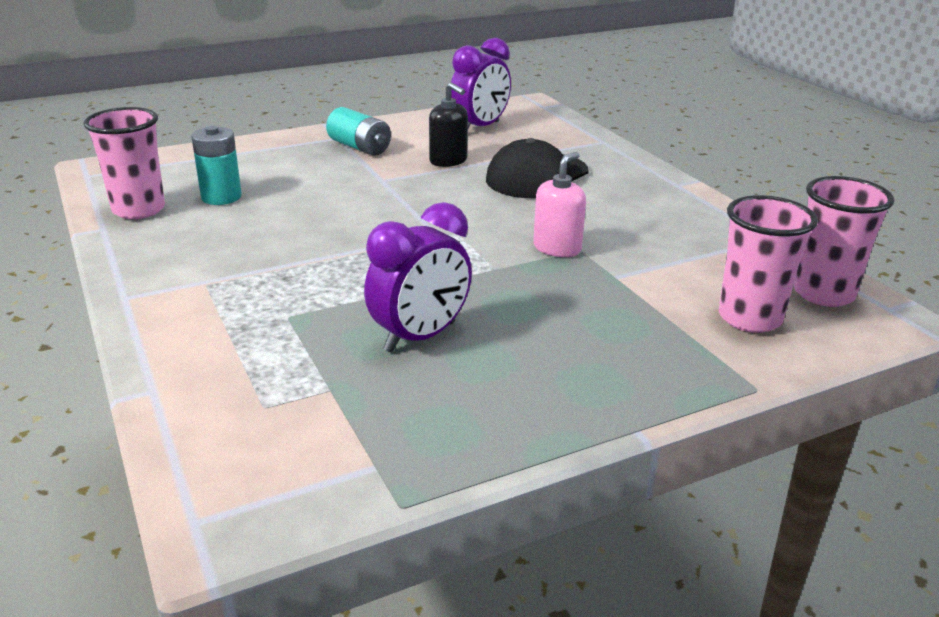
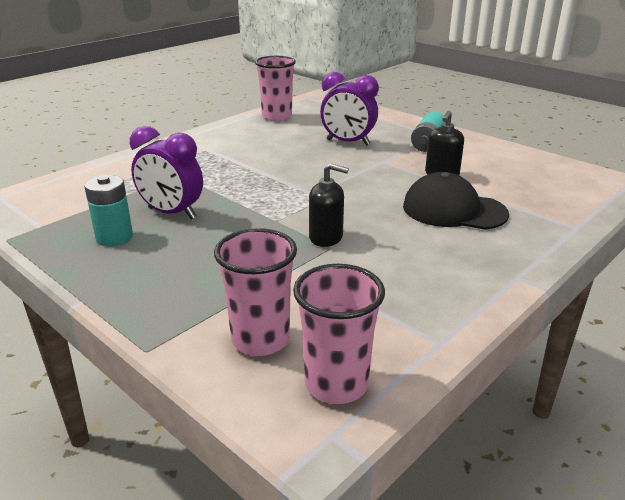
camera: 70 degrees right, 0 degrees up
(221, 197) = (310, 128): turquoise battery -> turquoise battery (114, 237)
(480, 128) = (526, 173): purple clock -> purple clock (348, 142)
(557, 248) = (326, 237): pink soap dispenser -> black soap dispenser

